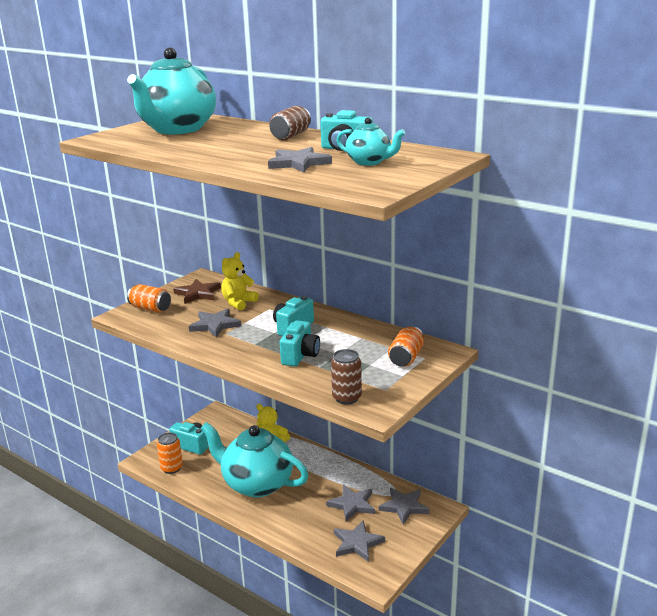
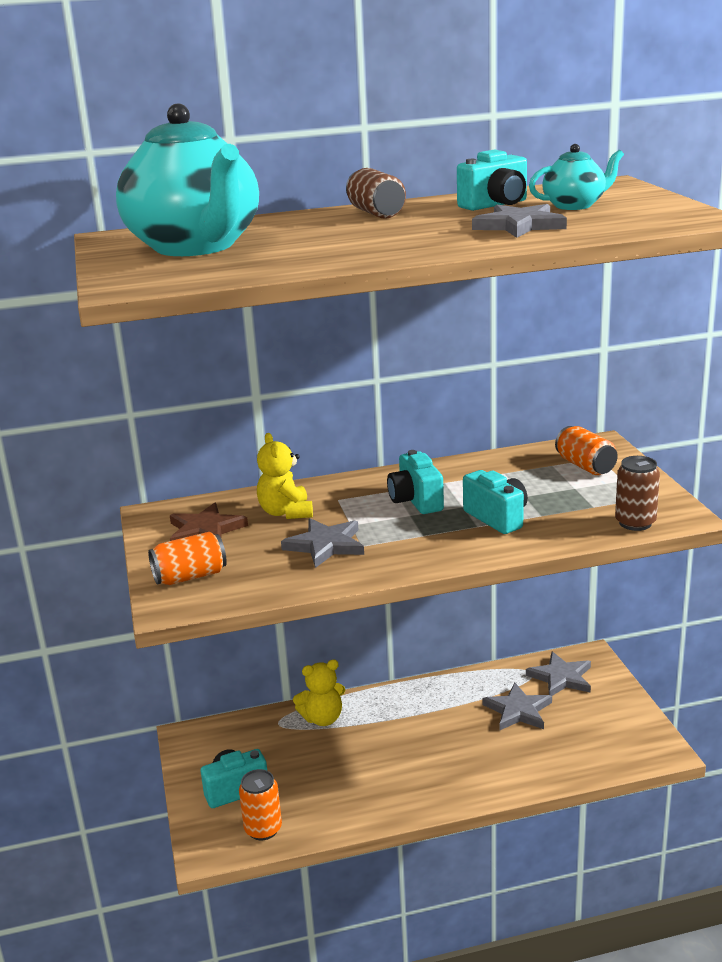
camera: 50 degrees left, 0 degrees up
(256, 484) = (392, 766): turquoise teapot -> none
(357, 543) = (589, 737): grey star -> none

